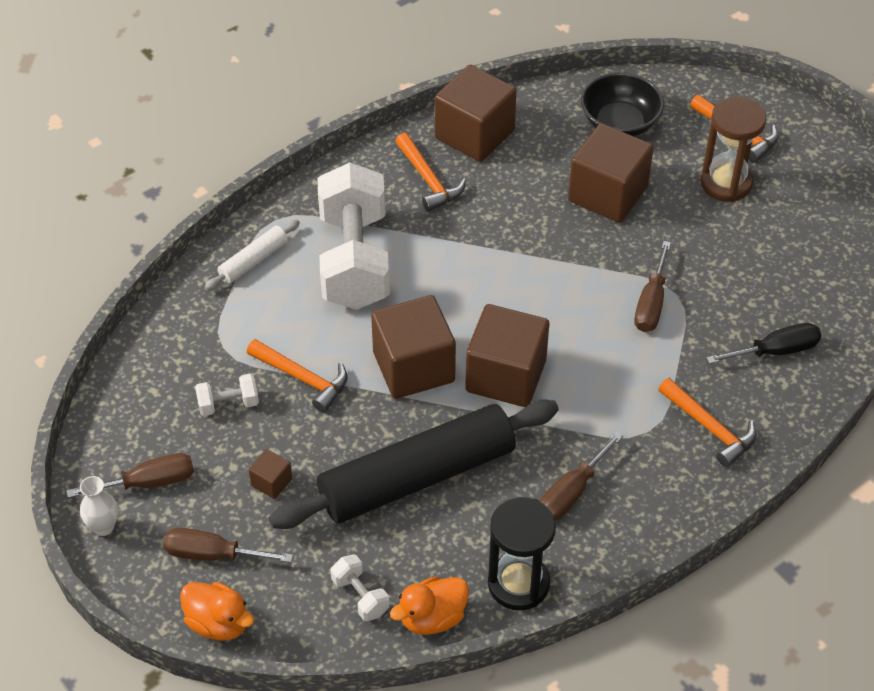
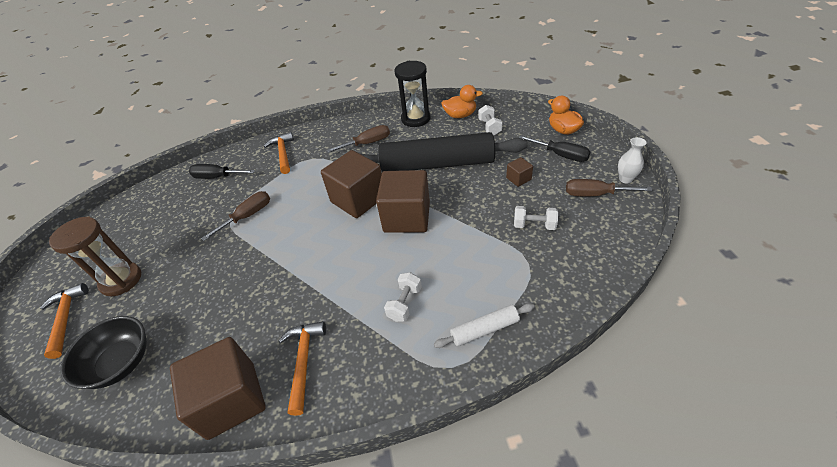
camera: 150 degrees left, 5 degrees down
(213, 554) = (560, 155): brown screwdriver -> black screwdriver
(303, 378) = (479, 228): orange hammer -> none
(354, 260) = (404, 303): white dumbbell -> white dumbbell, size x0.40
(607, 194) = (195, 298): brown cube -> none

